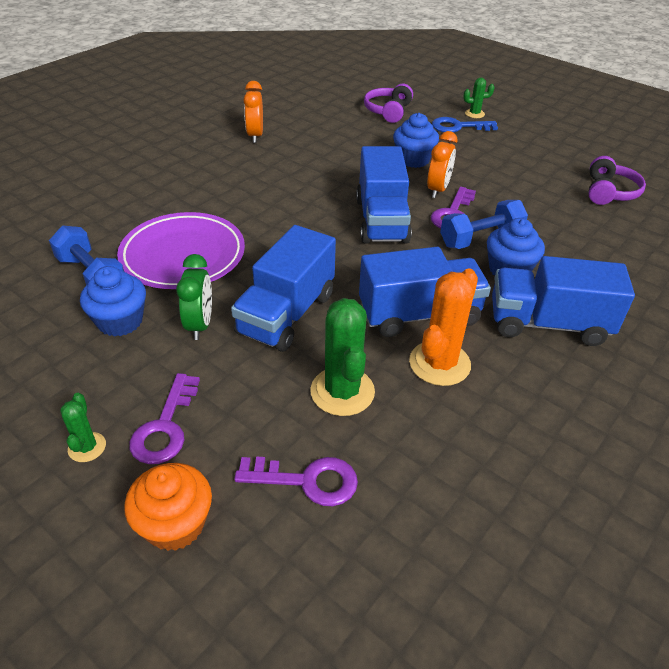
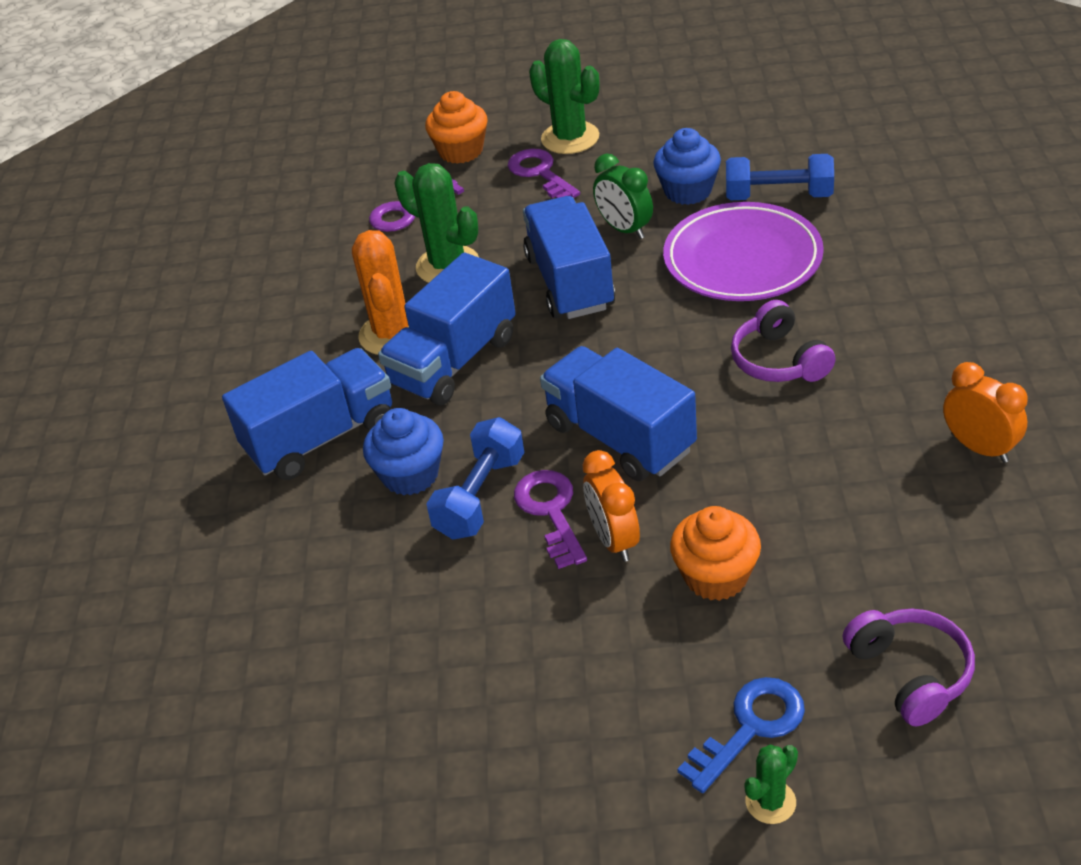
camera: 145 degrees right, 0 degrees up
(87, 447) = (570, 138): green cactus -> green cactus, size x1.91
(413, 159) = (716, 576): blue cupcake -> orange cupcake
(609, 192) = (372, 732): purple headphones -> purple headphones (779, 360)

